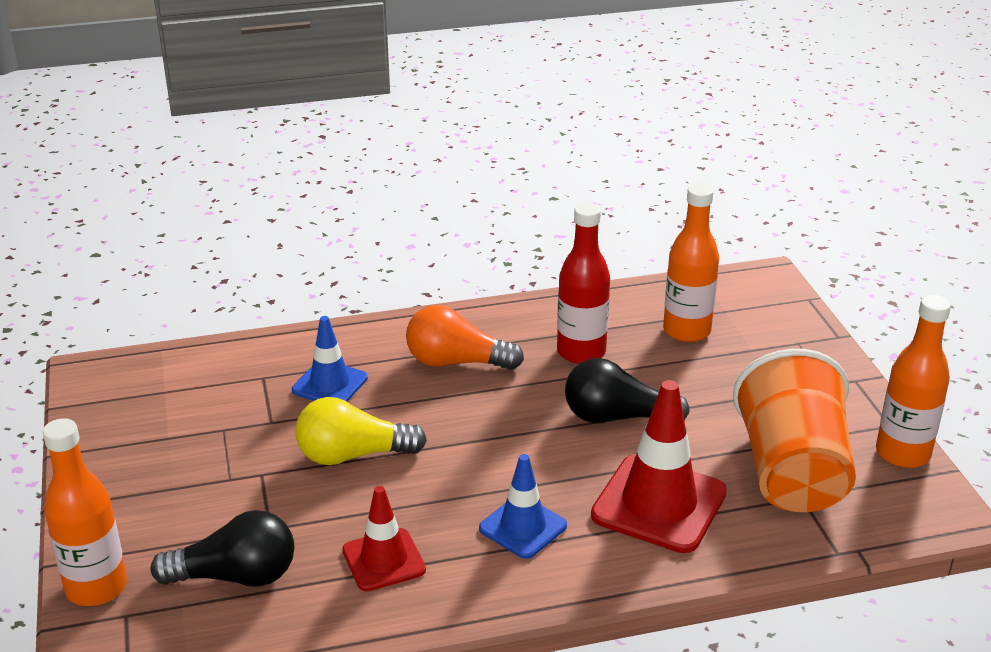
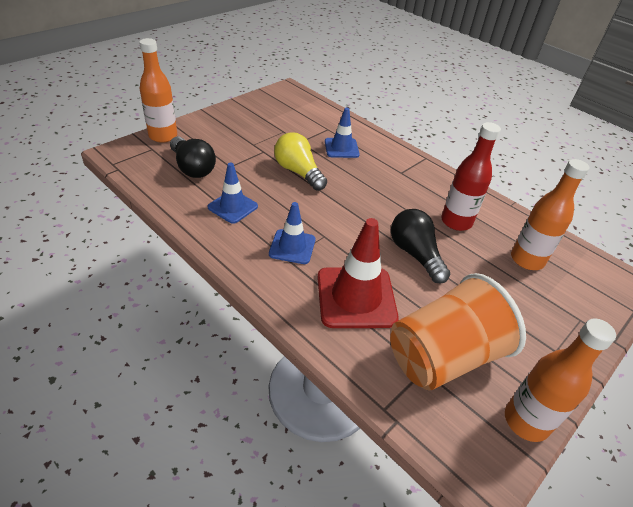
camera: 55 degrees right, 10 degrees up
(383, 560) = (233, 207): red traffic cone -> blue traffic cone
(456, 362) = (398, 180): orange light bulb -> none

